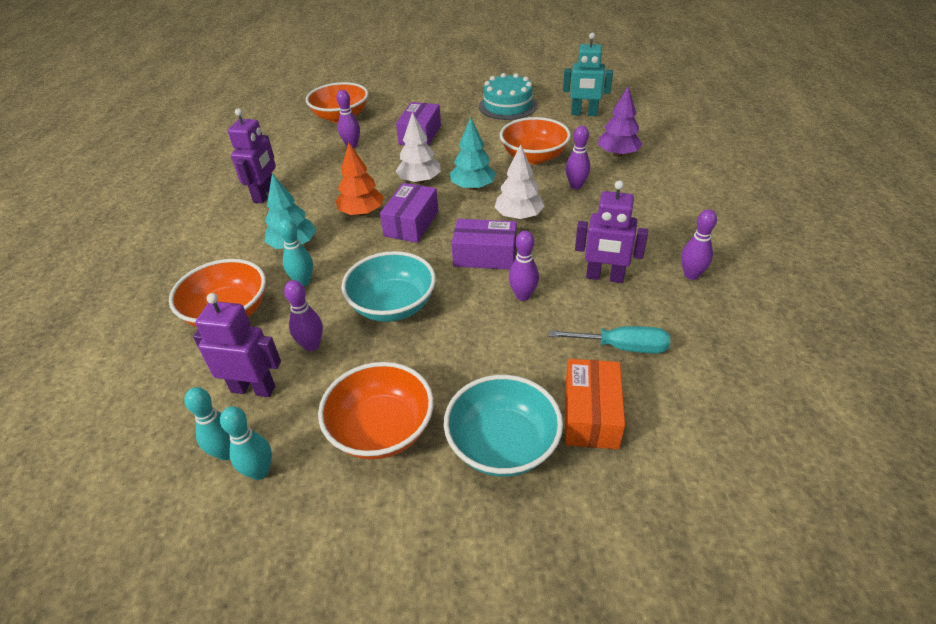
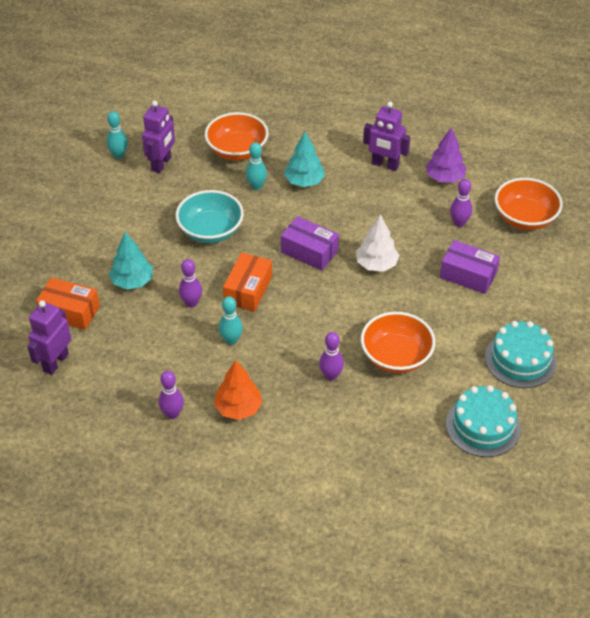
camera: 100 degrees right, 5 degrees up
(259, 471) = (99, 168): turquoise bowling pin -> turquoise bowling pin (231, 340)
(311, 345) = (188, 189): purple bowling pin -> none
(362, 212) = (336, 222): orange tree -> orange tree (238, 408)
(381, 429) = (104, 216): orange bowl -> none
(473, 187) = (353, 299): turquoise tree -> turquoise tree (132, 281)
(485, 255) = (248, 290): purple box -> orange box
(502, 444) = (68, 266): turquoise bowl -> none
(519, 216) = (295, 322): white tree -> none
(584, 114) = (483, 426): turquoise robot -> turquoise cake
(604, 277) = (192, 357): purple robot -> purple robot (55, 362)
(618, 154) = (380, 428): purple tree -> purple tree (444, 178)
(622, 347) = (116, 344): turquoise screwdriver -> none

